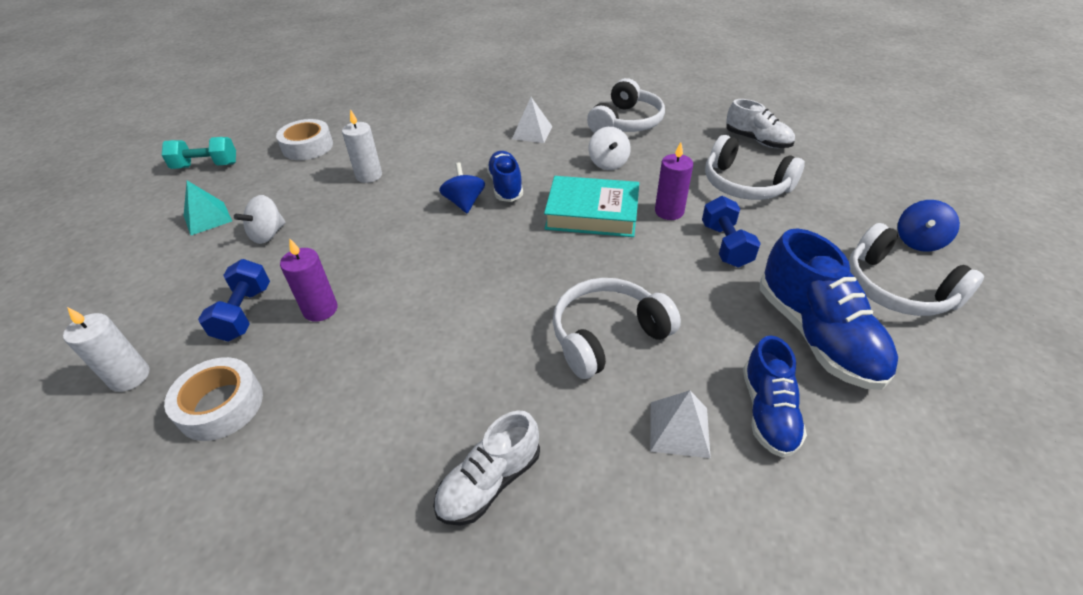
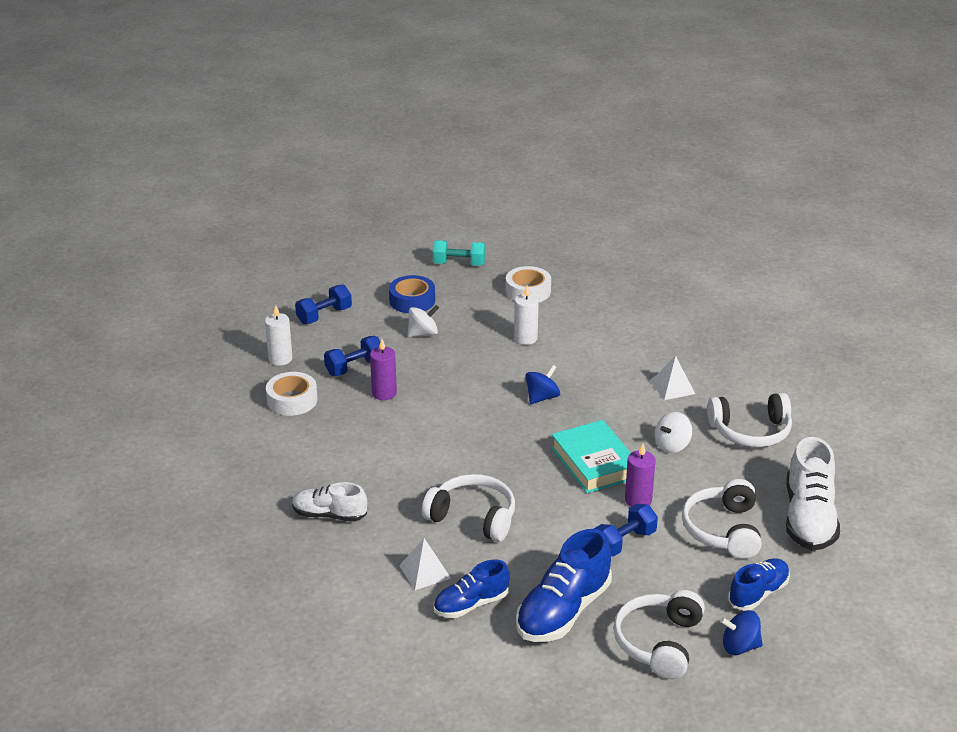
camera: 55 degrees right, 10 degrees down
(121, 295) = (324, 315): none -> blue dumbbell
(206, 166) = (459, 264): turquoise dumbbell -> turquoise dumbbell turned 45 degrees counterclockwise
(207, 218) = (412, 300): turquoise pyramid -> blue tape
(268, 234) = (423, 334): white spinning top -> white spinning top turned 150 degrees clockwise
(505, 186) = (583, 407): blue shoe -> blue shoe (758, 593)
(757, 140) = (809, 518): white shoe -> white shoe, size x1.61

